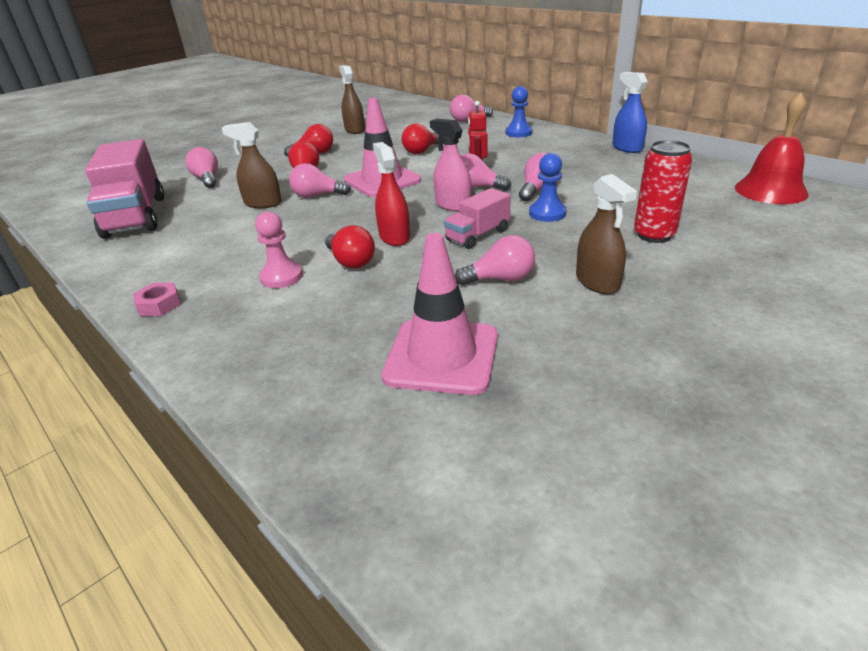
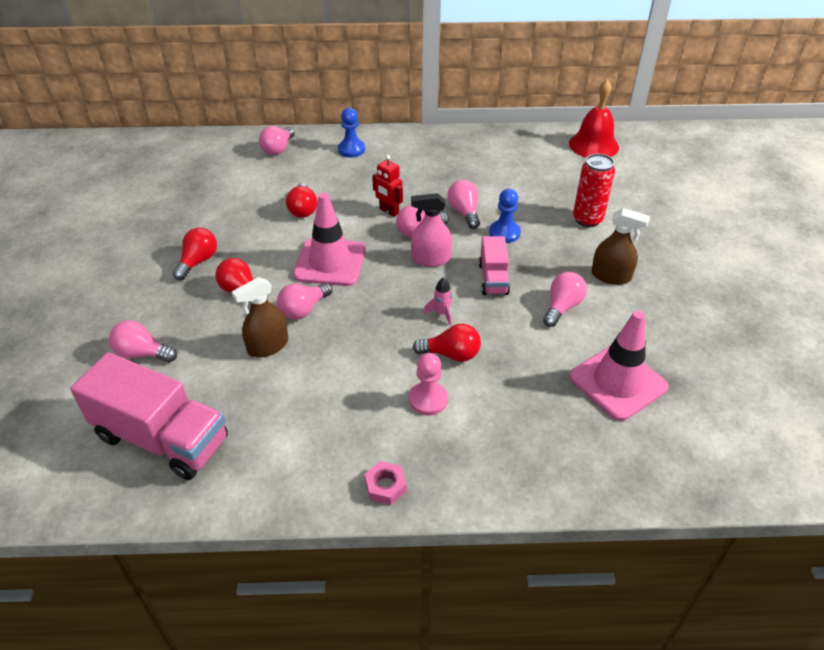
camera: 50 degrees left, 10 degrees up
(355, 130) = (180, 210): brown spray bottle -> none
(394, 237) = (441, 314): red spray bottle -> pink rocket
(627, 148) = (459, 136): blue spray bottle -> none

